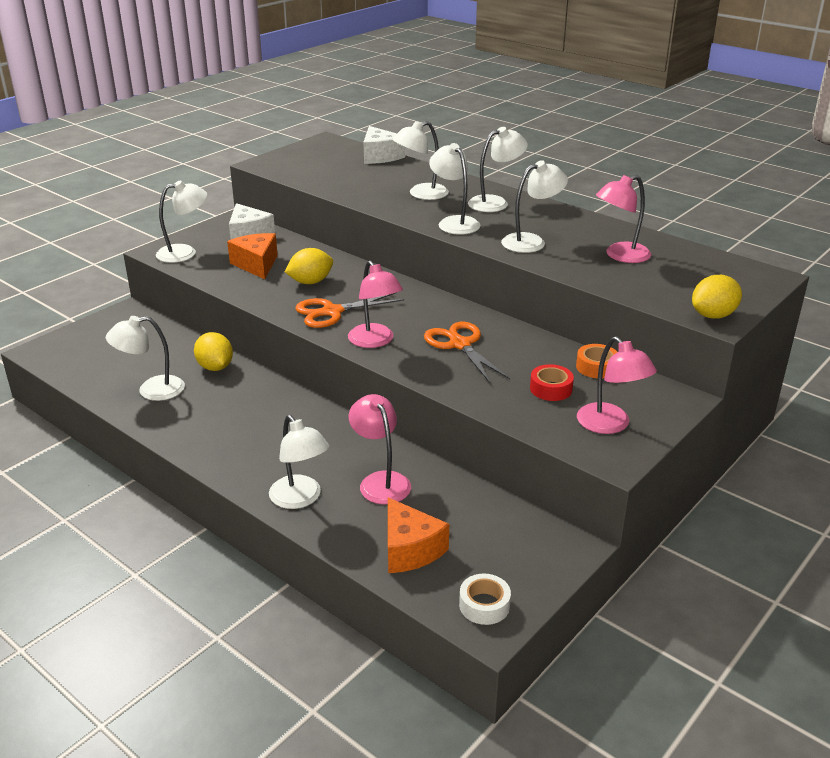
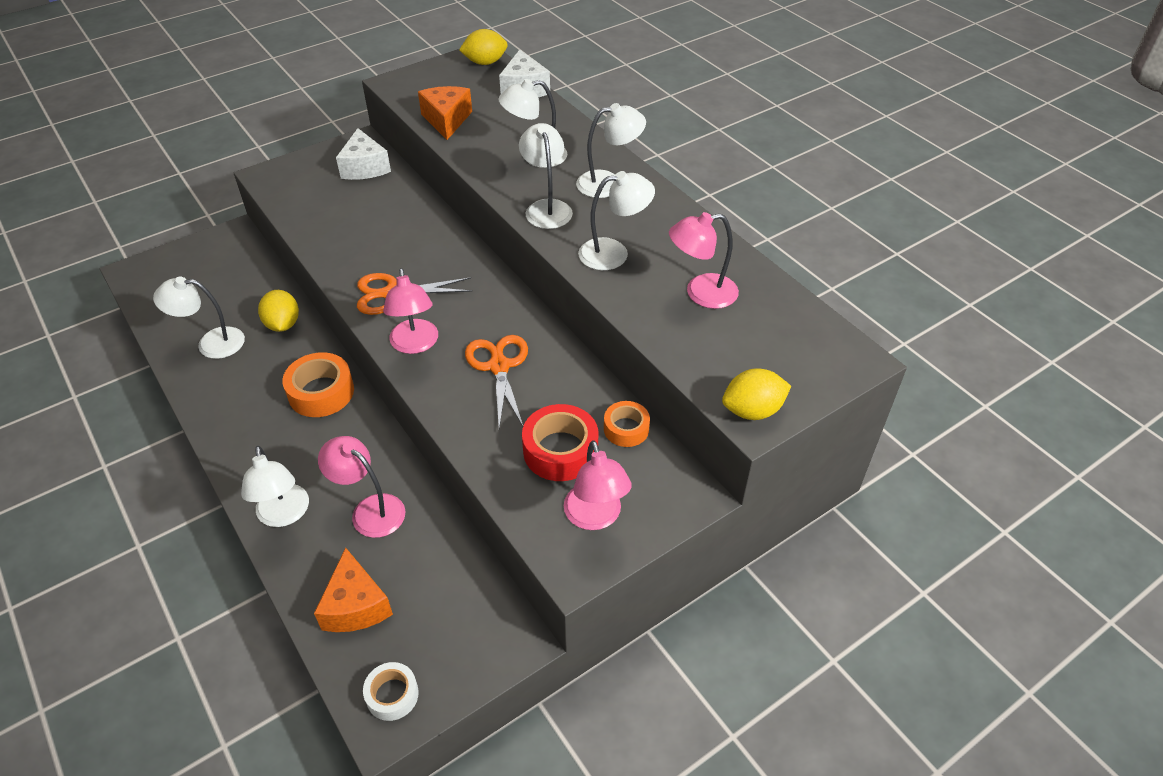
camera: 15 degrees right, 15 degrees up
(185, 253) = (291, 182): white lamp -> none
(256, 265) = (352, 211): orange cheese -> orange cheese (446, 120)
(282, 408) = (321, 392): none -> orange tape
(310, 282) = (393, 246): yellow lemon -> yellow lemon (485, 62)
(380, 481) = (370, 510): pink lamp -> pink lamp turned 45 degrees counterclockwise
(551, 389) = (560, 450): red tape -> red tape, size x1.62

